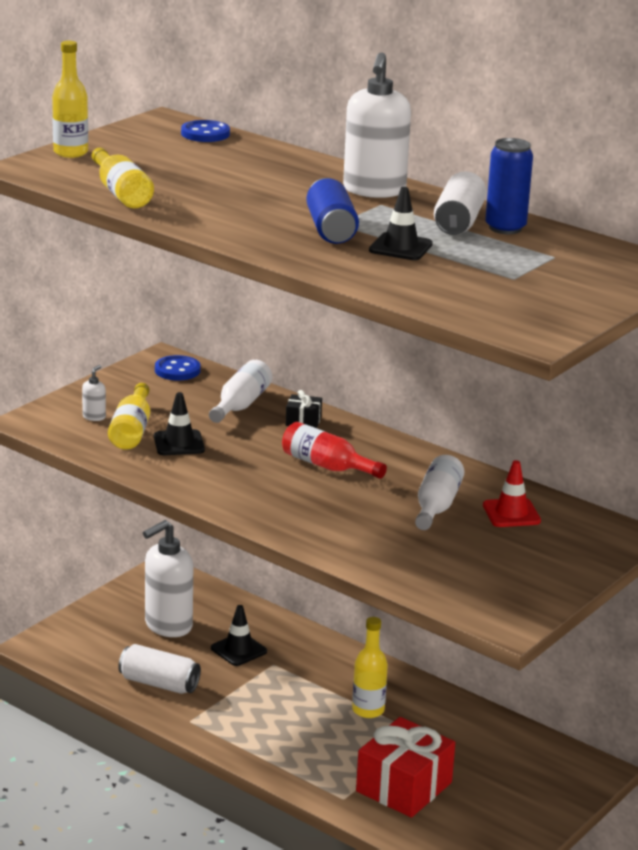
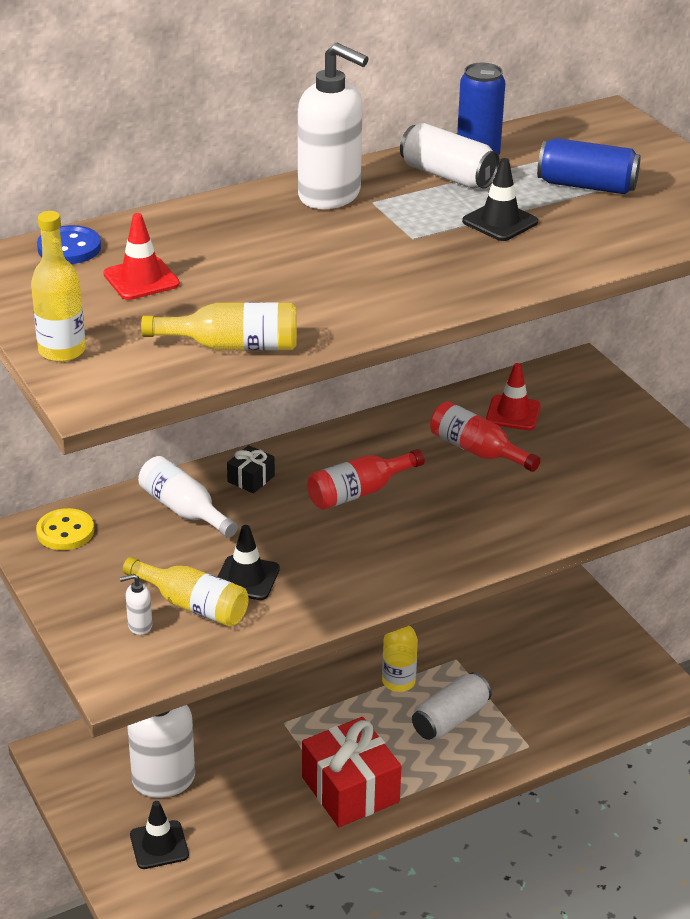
camera: 65 degrees left, 10 degrees up
(94, 417) = (139, 626): white soap dispenser -> white soap dispenser turned 60 degrees counterclockwise
(159, 684) = (270, 821): white can -> white can (450, 719)
(177, 370) = (65, 532): blue button -> yellow button
(184, 157) = (141, 279): none -> red traffic cone
(238, 650) = (243, 740): black traffic cone -> black traffic cone (159, 845)
(331, 229) = (429, 246): blue can -> blue can (586, 186)
(404, 787) = (529, 700): red gift -> red gift (350, 789)
(436, 506) = (477, 451): white bottle -> red bottle

